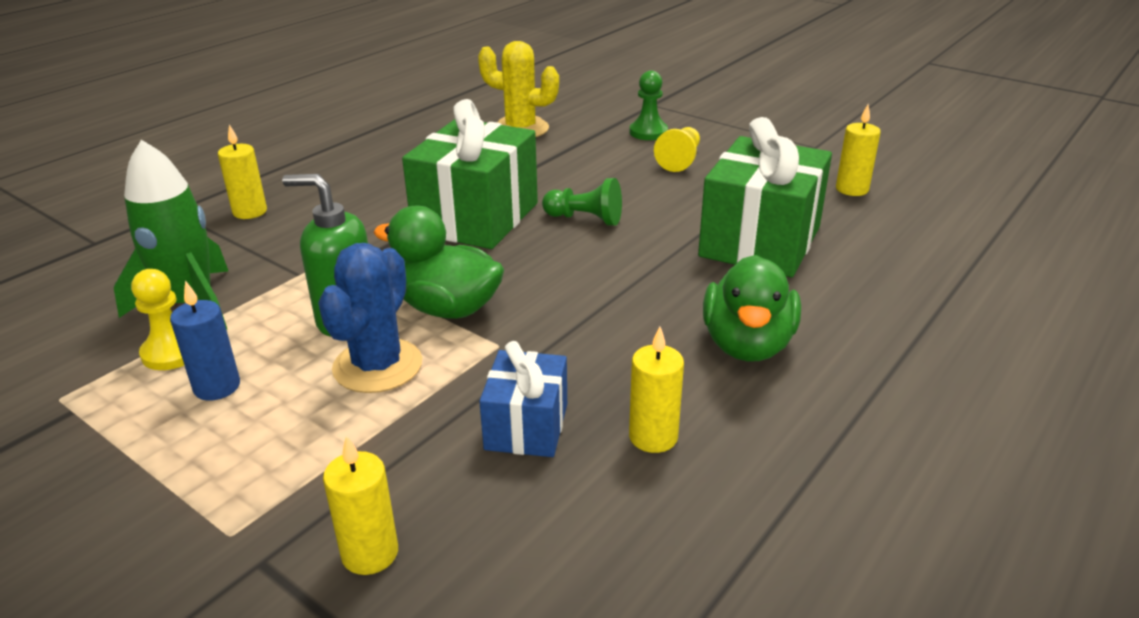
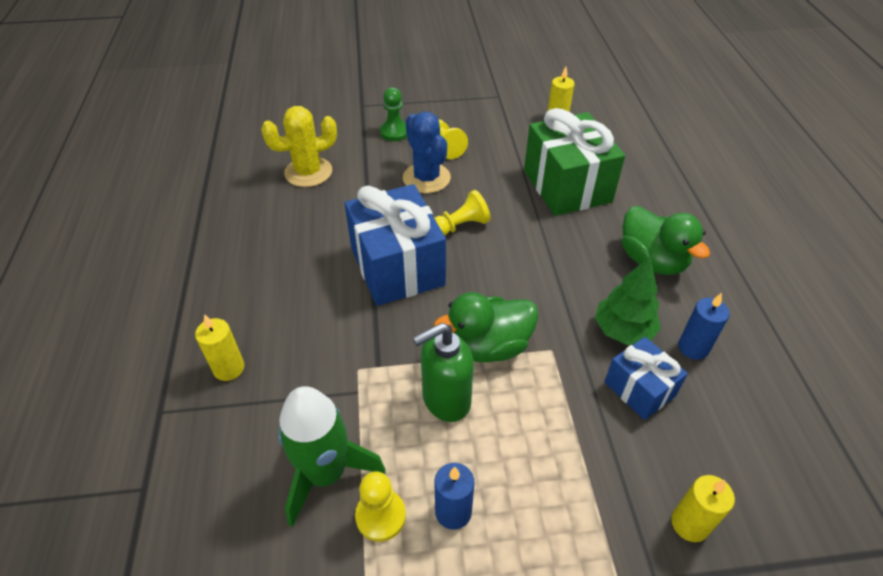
camera: 45 degrees left, 15 degrees up
(378, 366) = (516, 416): blue cactus -> blue cactus (426, 178)
(476, 218) = (397, 267): green gift -> blue gift
(585, 219) = (460, 226): green pawn -> yellow pawn
(599, 376) = (623, 331): none -> green tree
(653, 437) = (693, 347): yellow candle -> blue candle

